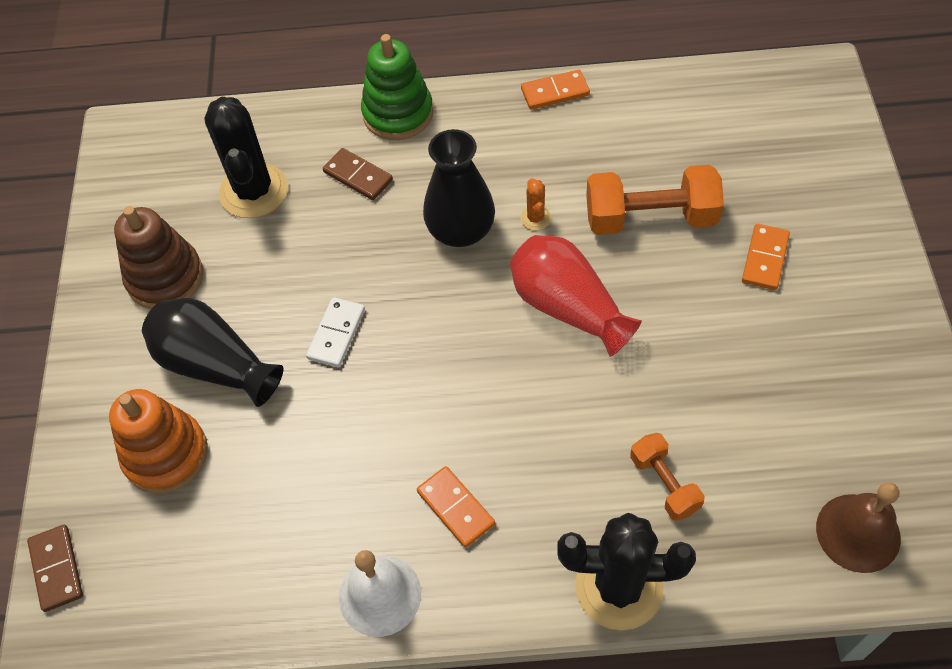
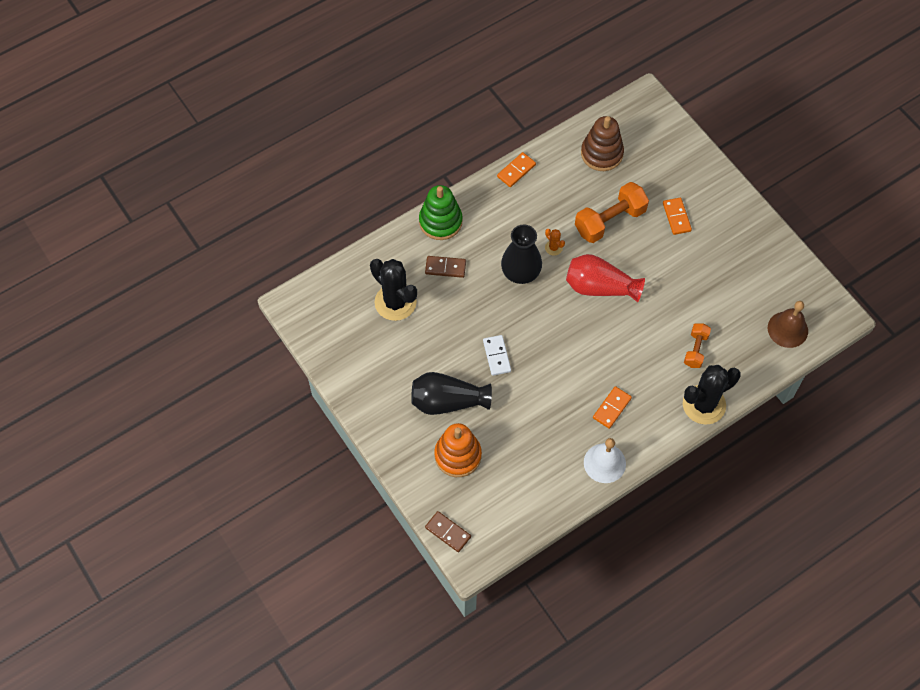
camera: 35 degrees left, 5 degrees up
(165, 277) = (385, 371): brown stacking toy -> brown stacking toy (601, 153)
(456, 508) = (611, 408): orange domino -> orange domino turned 75 degrees counterclockwise
(664, 484) = (695, 349): orange dumbbell -> orange dumbbell turned 75 degrees clockwise

